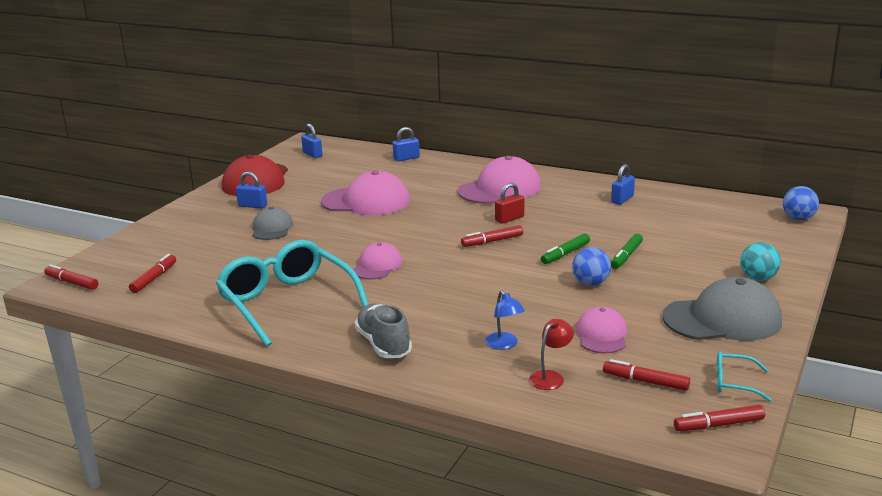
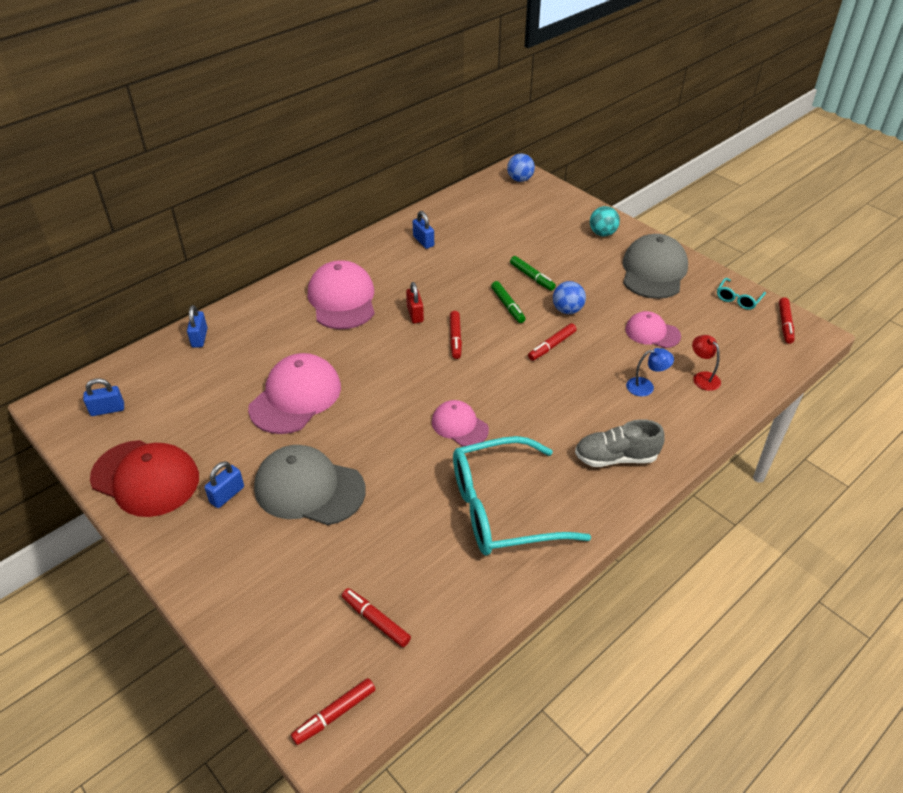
camera: 70 degrees left, 20 degrees up
(272, 228) = (309, 488): grey cap -> grey cap, size x1.72
(645, 381) = (724, 335): red marker -> red marker (551, 346)

